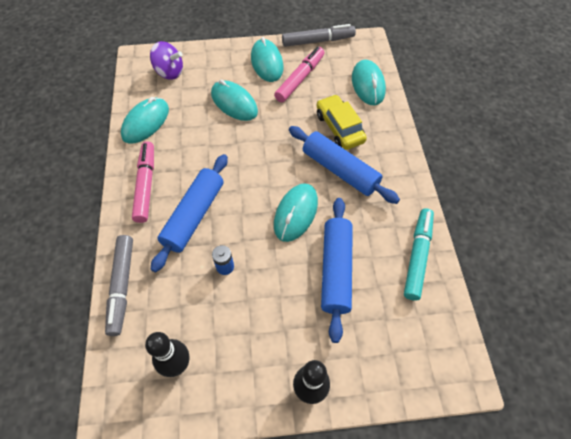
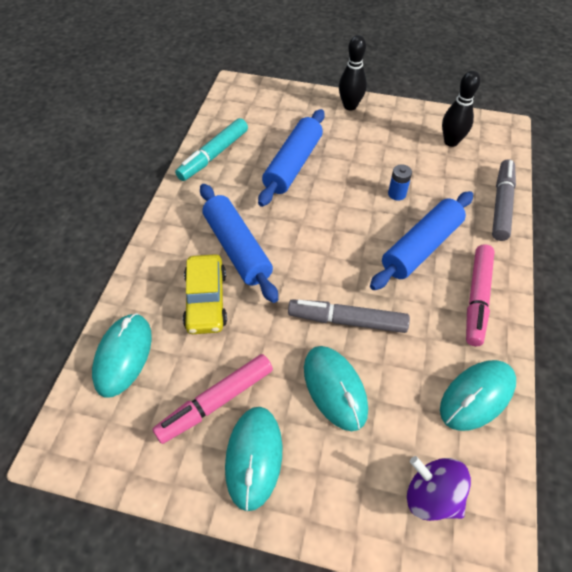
camera: 160 degrees left, 5 degrees down
(295, 213) = (309, 219): turquoise mouse -> none
(317, 41) = (141, 480): grey marker -> grey marker (347, 321)

